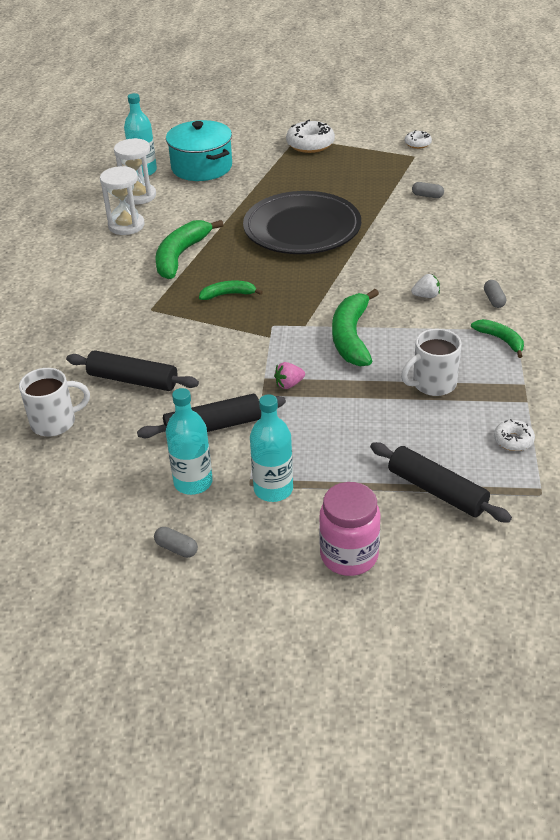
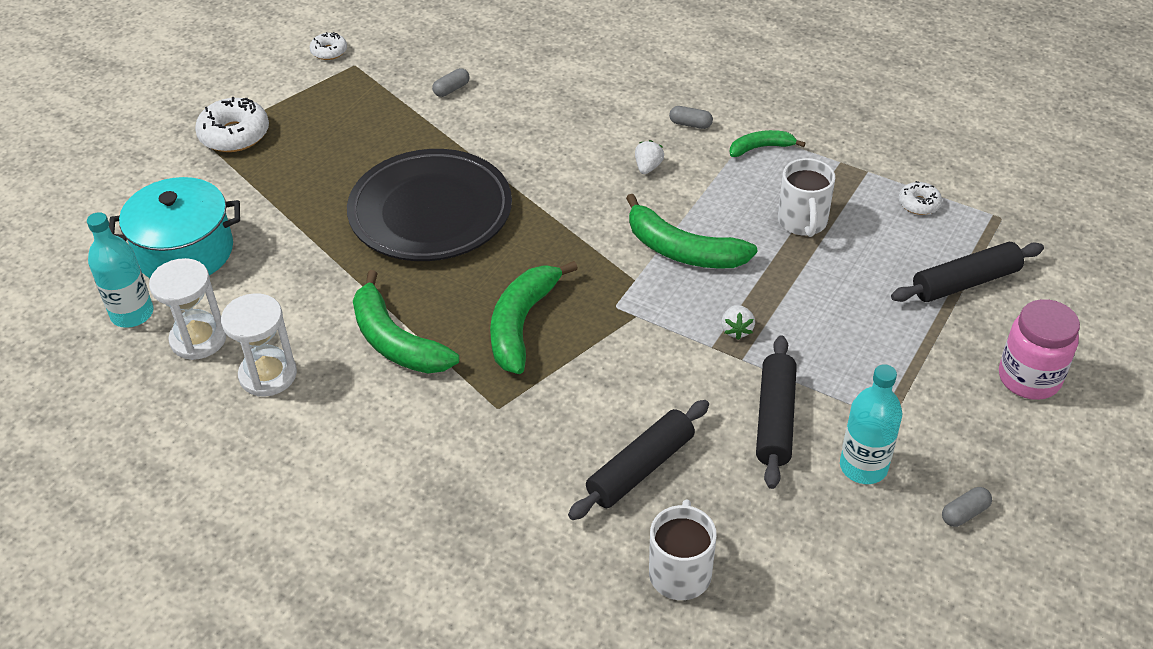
camera: 65 degrees left, 5 degrees up
(228, 294) = (522, 324): green banana -> green banana, size x1.79
(273, 489) = (907, 402): turquoise bottle -> none
(289, 384) = (736, 330): pink strawberry -> white strawberry

